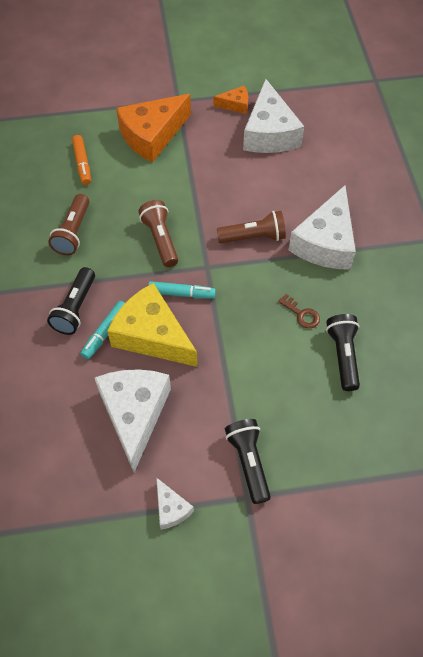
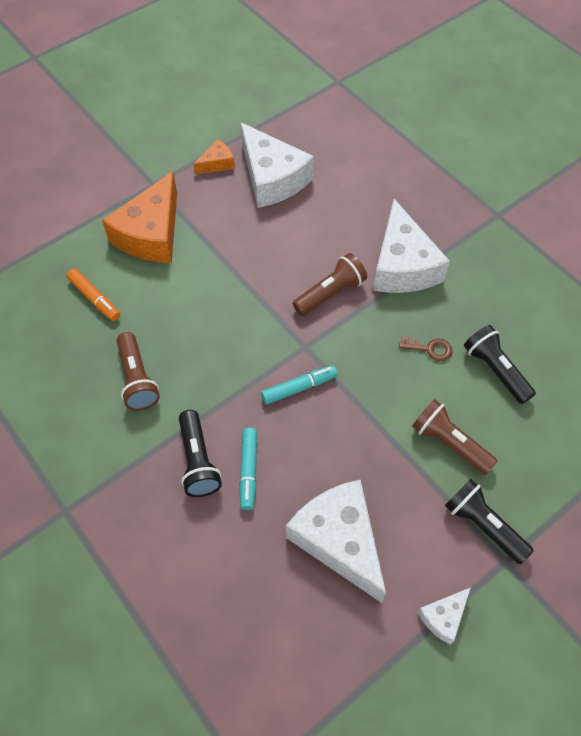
camera: 30 degrees left, 0 degrees up
(152, 335) = (299, 447): yellow cheese -> none
(160, 239) = (237, 341): brown flashlight -> brown flashlight (449, 443)
(171, 509) = (443, 617): white cheese -> white cheese turned 105 degrees clockwise

